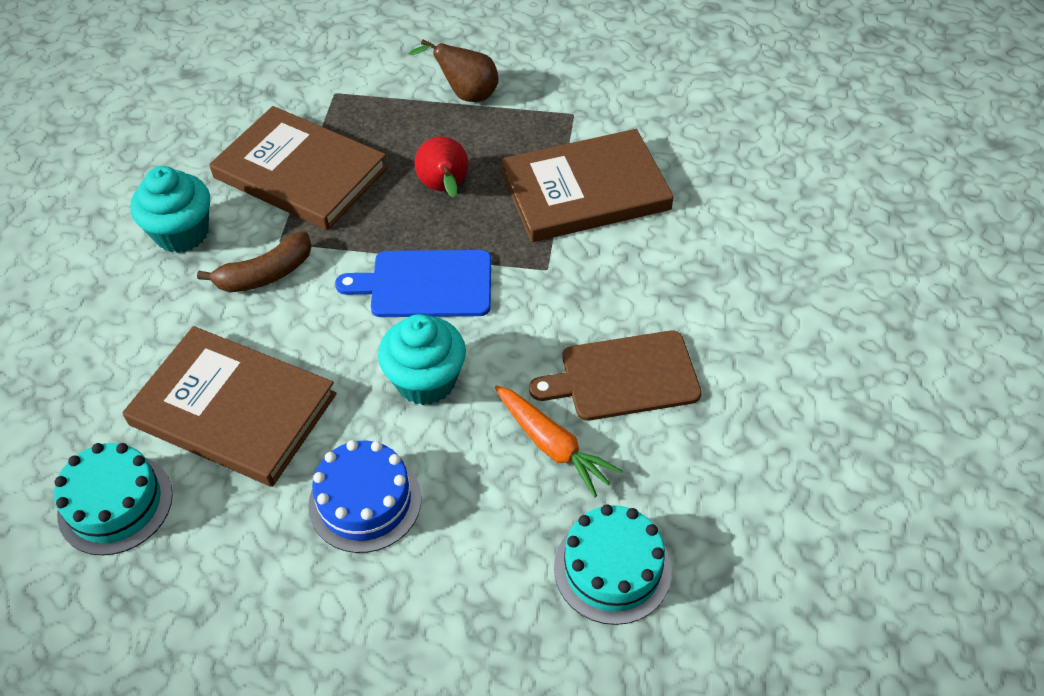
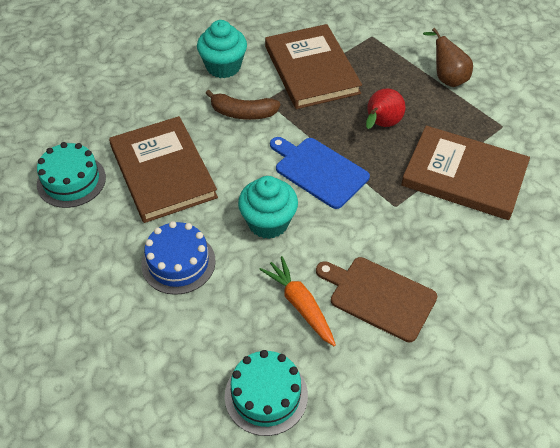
camera: 40 degrees right, 0 degrees up
(552, 445) = (300, 305): orange carrot -> orange carrot turned 150 degrees clockwise

